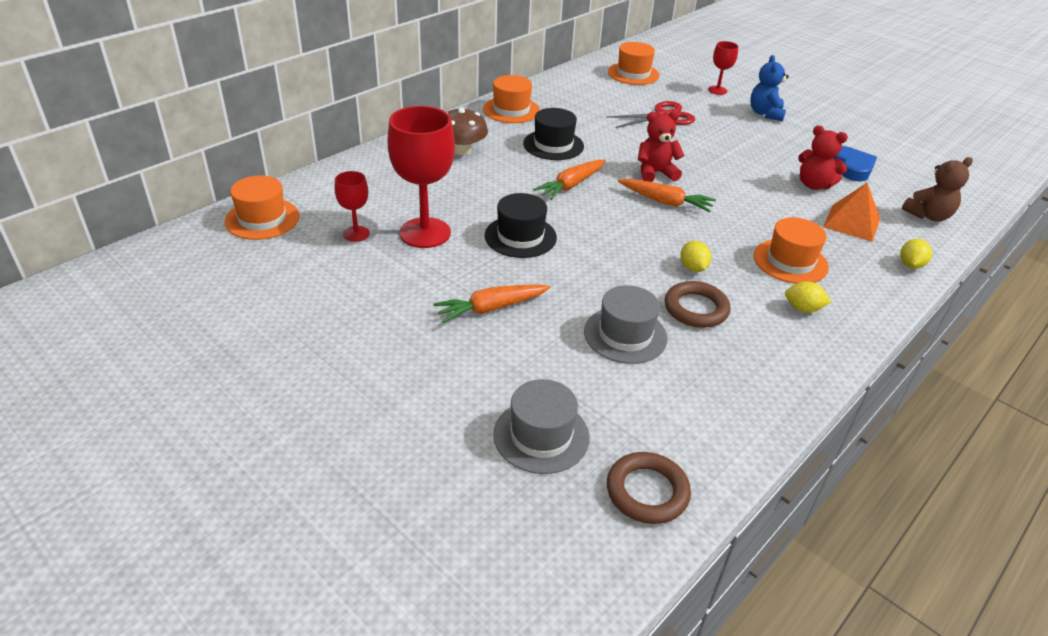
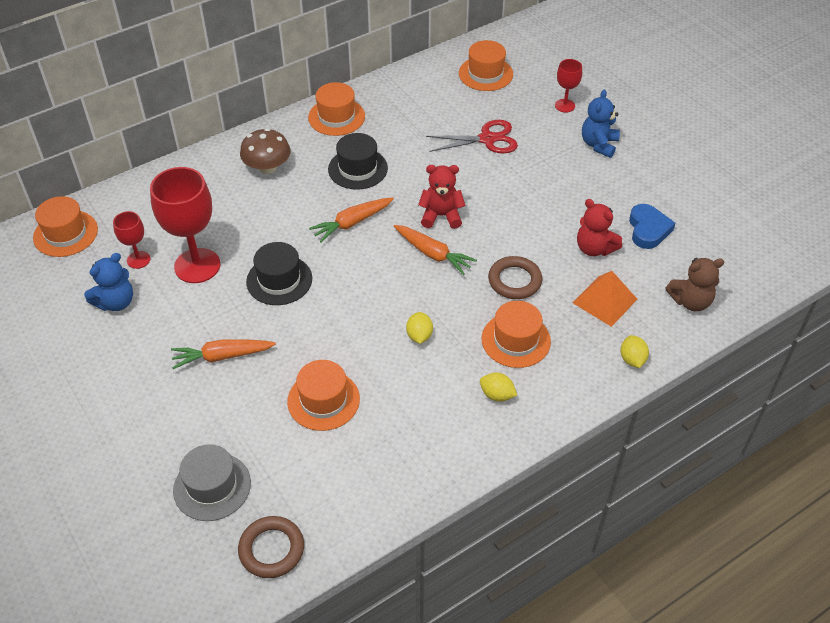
camera: 15 degrees right, 10 degrees up
(345, 273) = (116, 302): none -> blue teddy bear
(625, 335) = (323, 400): grey hat -> orange hat
(696, 309) = (399, 381): brown ring -> brown ring (514, 281)
(910, 265) = (632, 359): yellow lemon -> yellow lemon turned 45 degrees counterclockwise

